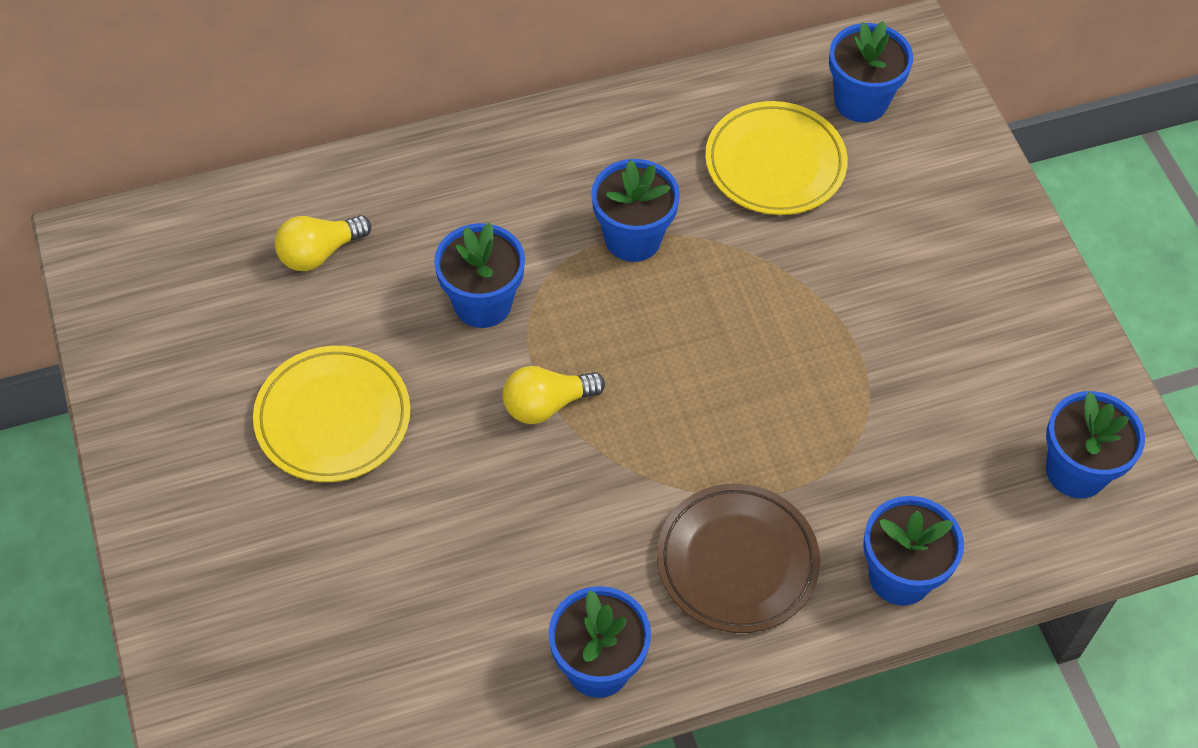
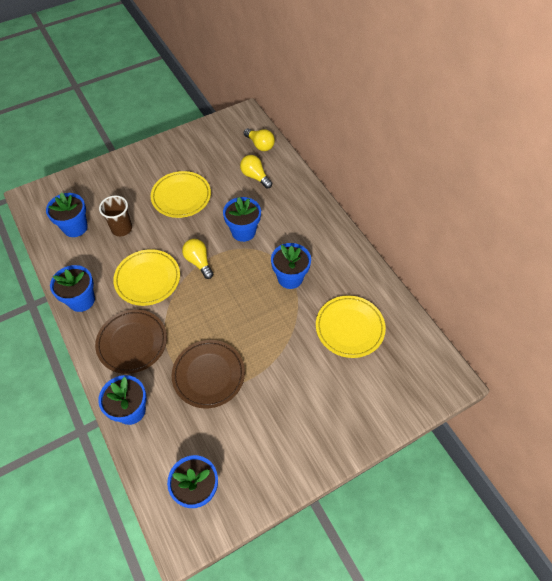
camera: 80 degrees right, 0 degrees up
(216, 225) = (260, 145): none -> yellow light bulb
(398, 563) = (122, 228): none -> brown cup
(570, 516) = (147, 279): none -> yellow plate
(840, 422) = (208, 375): none -> brown plate
(861, 101) = (402, 361): blue flower pot -> blue flower pot (75, 227)

